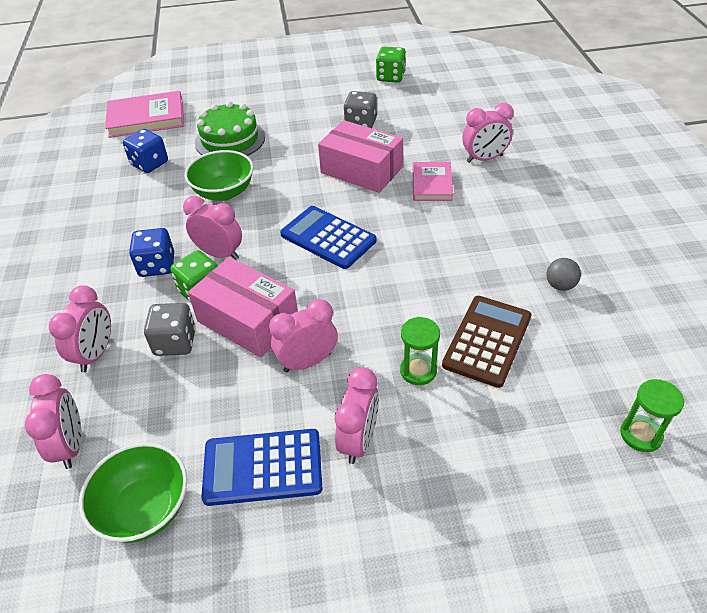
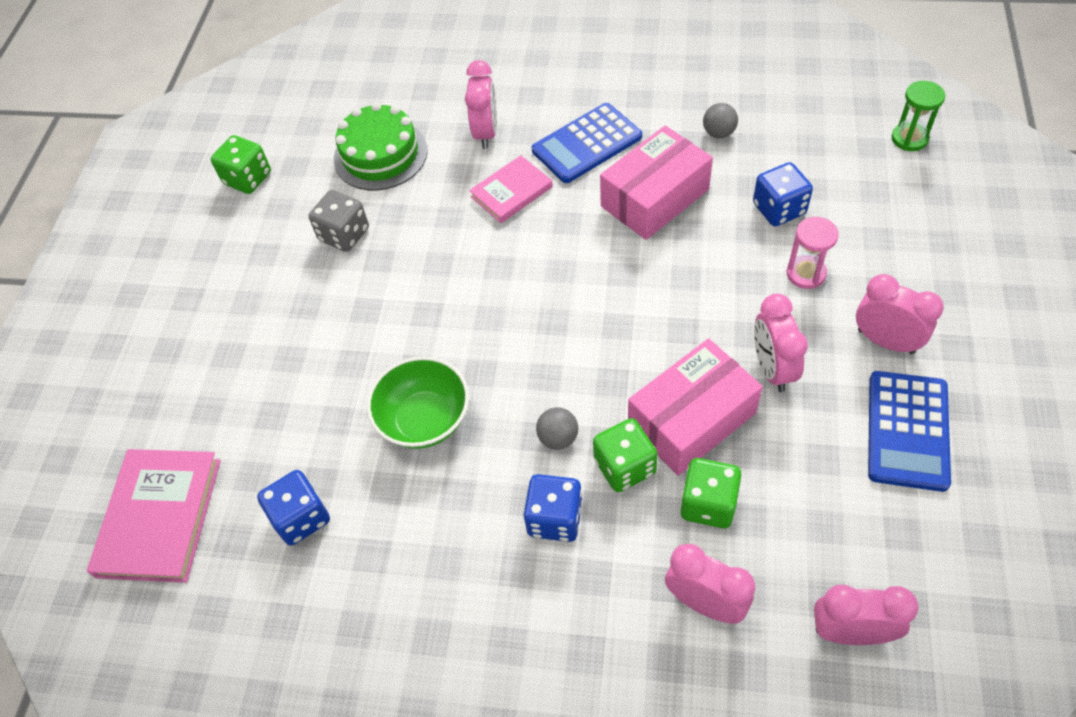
camera: 70 degrees left, 10 degrees up
(145, 508) = (946, 549): green bowl -> none
(175, 342) = (708, 504): grey dice -> green dice
(220, 254) = (558, 438): pink clock -> grey ball
(230, 140) = (295, 398): green cake -> green cake (380, 155)
(328, 238) = (571, 314): blue calculator -> blue calculator (586, 144)
(361, 170) = (450, 254): pink box -> pink box (654, 198)
(418, 370) = (806, 273): green hourglass -> pink hourglass
(431, 184) = (511, 192): pink book -> pink book turned 60 degrees counterclockwise
(487, 341) = (779, 209): brown calculator -> blue dice

